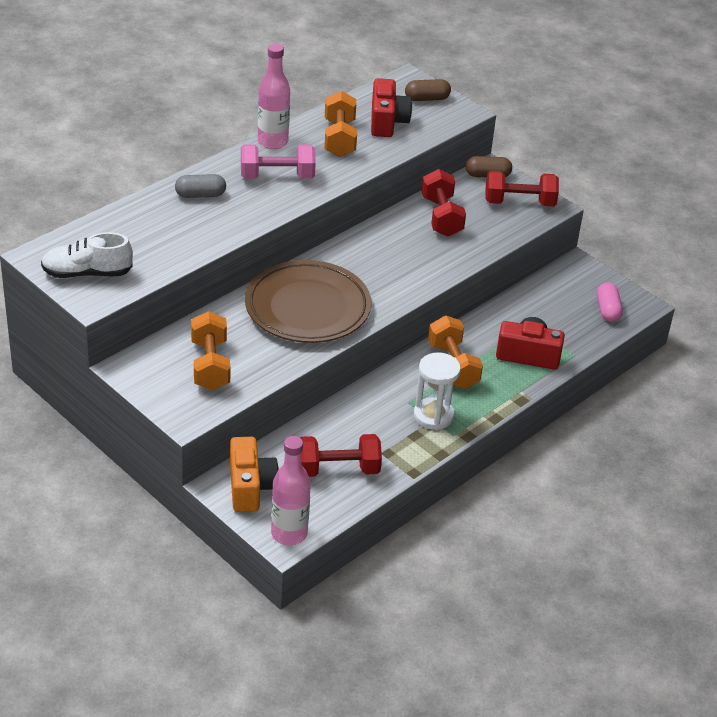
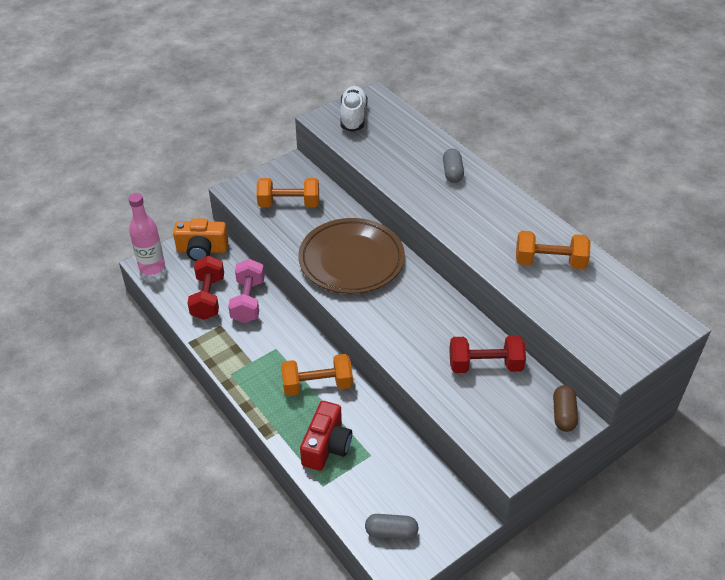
camera: 100 degrees right, 5 degrees up
(272, 142) = (537, 217): pink bottle -> none
(277, 176) = (482, 217): pink dumbbell -> pink dumbbell (248, 301)
(387, 121) = (586, 299): red camera -> none
(427, 98) = (638, 336): brown capsule -> none
(433, 416) = (256, 363): white hourglass -> none
(519, 202) = (515, 436): red dumbbell -> none
(607, 310) = (391, 532): pink capsule -> grey capsule

